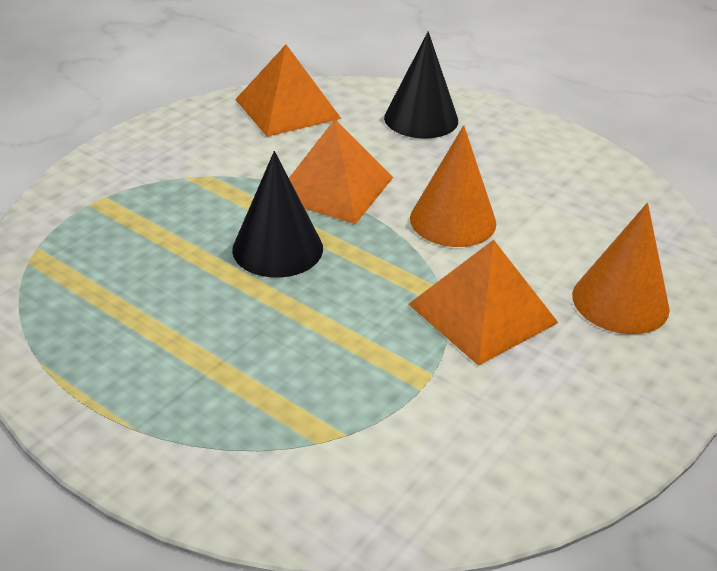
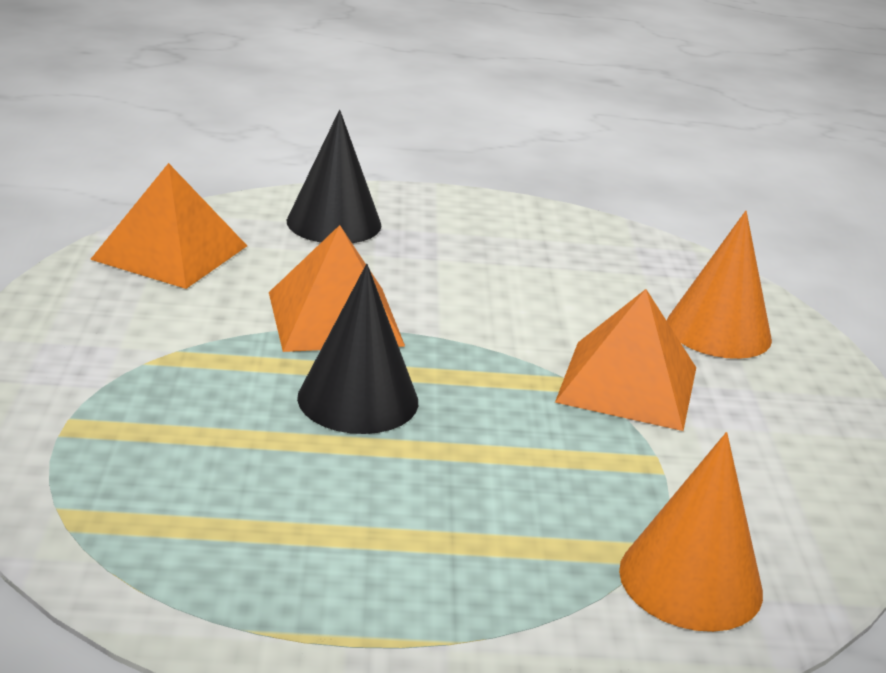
camera: 40 degrees left, 10 degrees down
(453, 220) = (493, 310): orange cone -> orange cone (690, 581)

